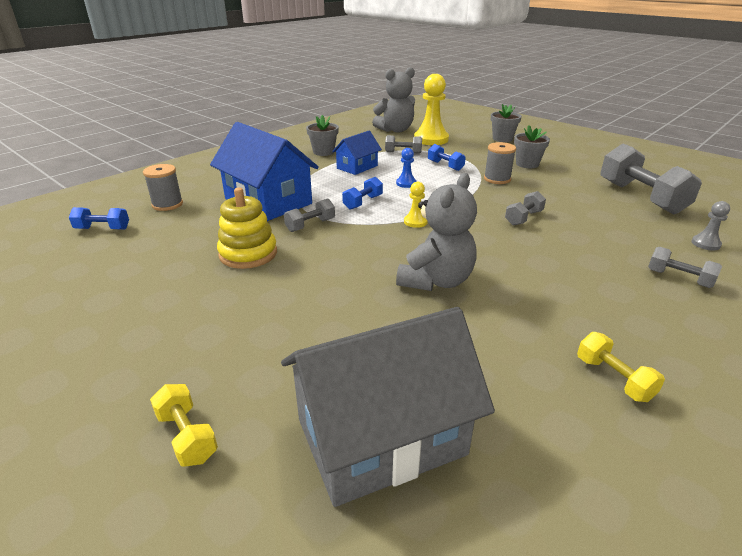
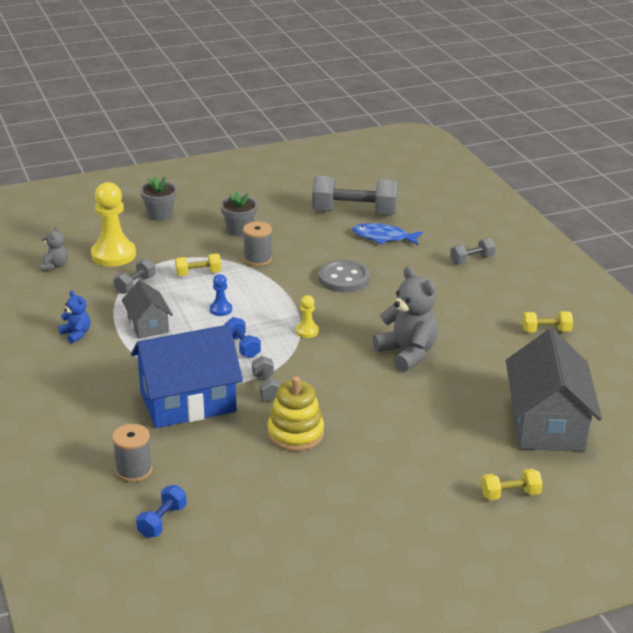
camera: 65 degrees left, 0 degrees up
(323, 152) = (76, 334): grey flower pot -> blue teddy bear
(357, 167) = (148, 325): blue house -> grey house
(395, 130) = (55, 266): grey teddy bear -> grey teddy bear, size x0.52
(445, 166) = (198, 273): blue dumbbell -> yellow dumbbell
(523, 218) = (344, 278): grey dumbbell -> grey button
(626, 219) = (383, 237): none -> blue fish
(705, 244) = (440, 227): grey pawn -> none

